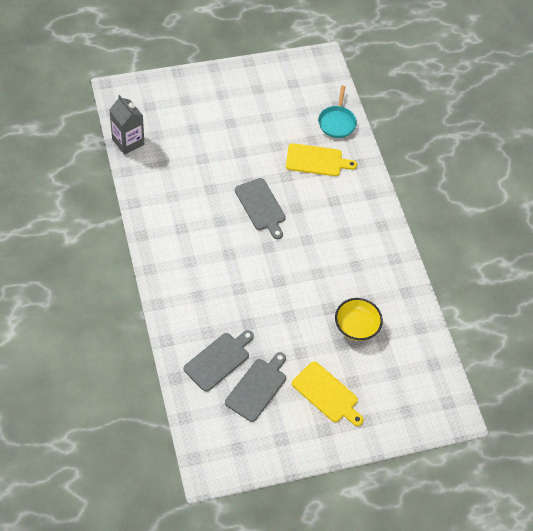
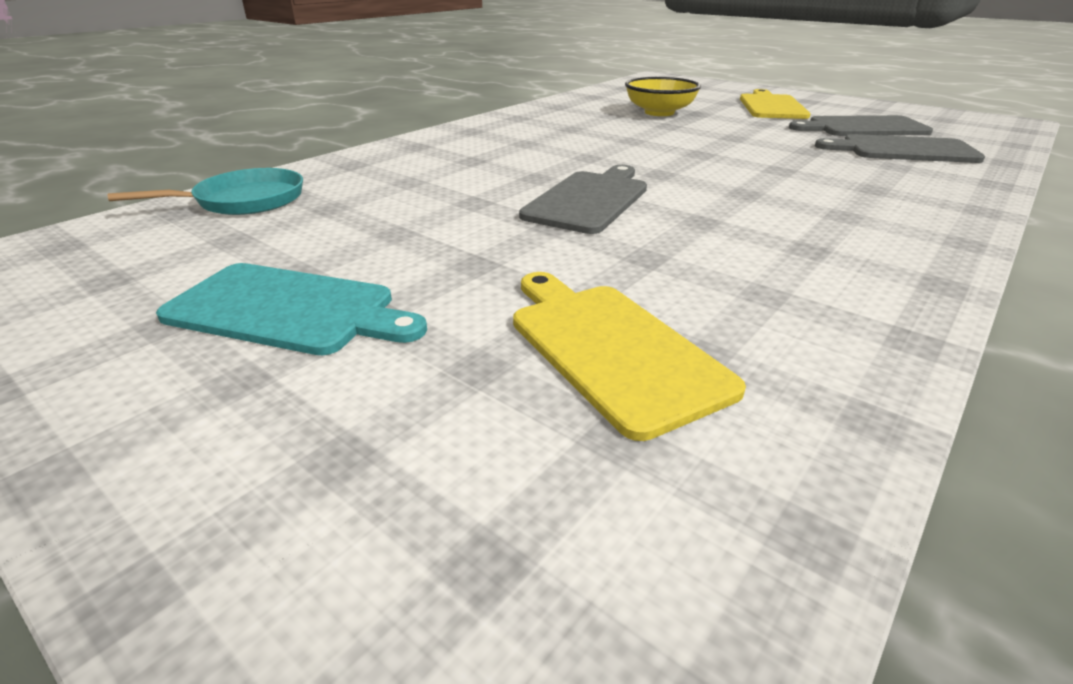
camera: 120 degrees left, 25 degrees down
(128, 141) = (767, 502): grey carton -> none
(245, 109) = (288, 310): none -> turquoise cutting board
(316, 160) = (389, 190): yellow cutting board -> yellow cutting board (611, 348)

